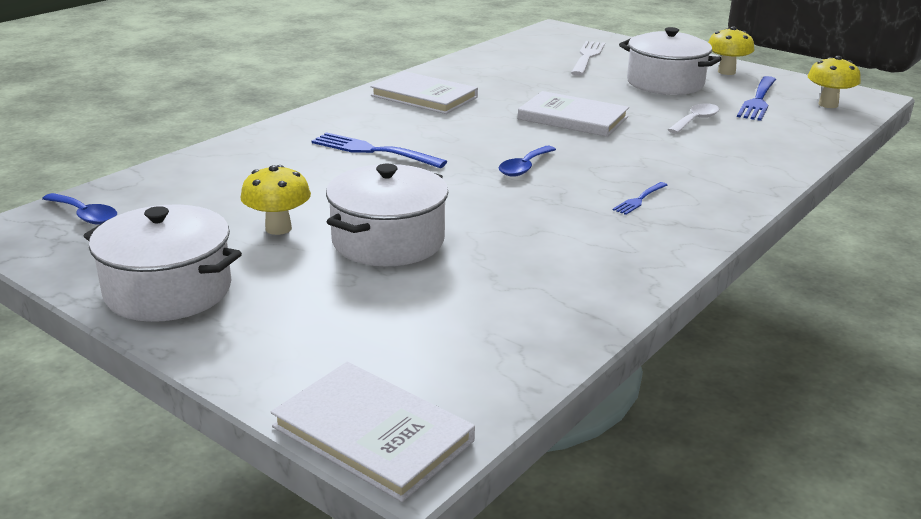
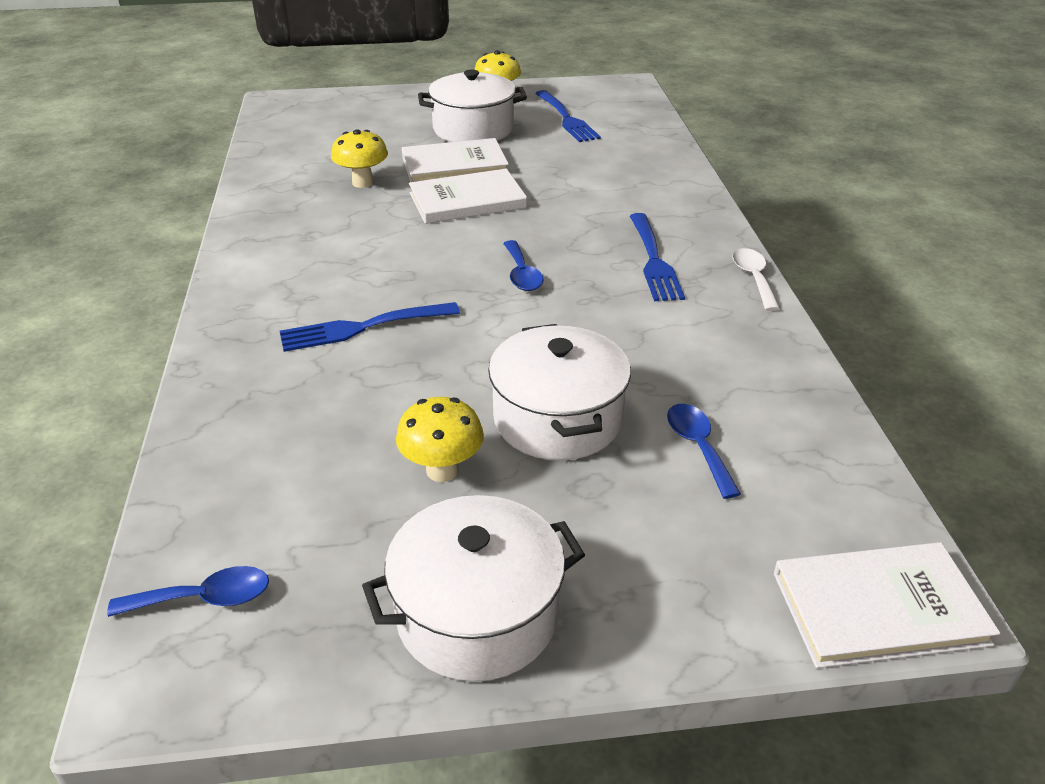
camera: 45 degrees left, 10 degrees up
(424, 96) = (294, 238): white book -> white book (454, 165)
(442, 298) = (698, 447): none -> blue spoon
(587, 57) = (363, 125): white fork -> none
(639, 199) = (653, 260): blue fork -> blue fork, size x1.88
(696, 120) = (559, 159): white spoon -> white spoon (753, 278)
(828, 104) = (616, 103): yellow mushroom -> yellow mushroom (362, 183)

